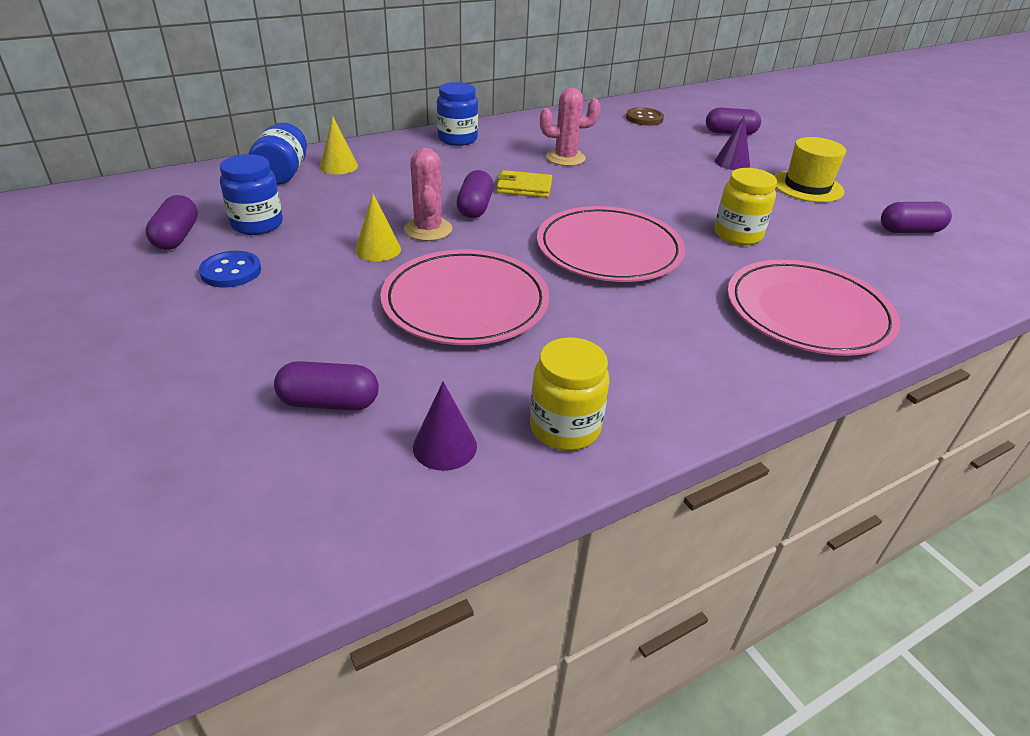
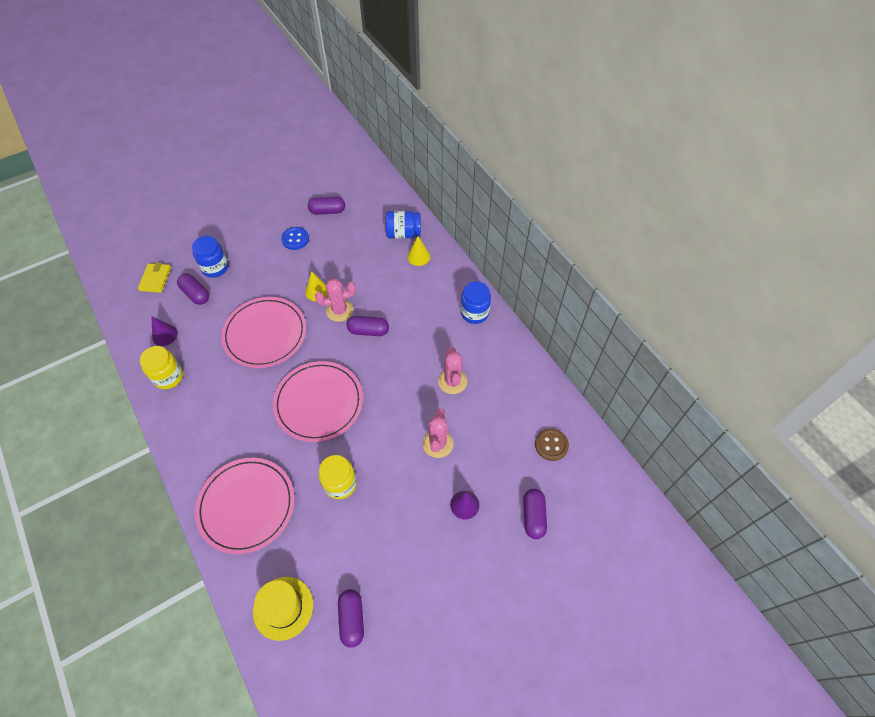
camera: 90 degrees right, 20 degrees up
(257, 224) = (342, 237): blue jar -> blue jar (215, 268)
(329, 402) = (196, 294): purple capsule -> purple capsule turned 45 degrees counterclockwise
(524, 187) = (400, 356): yellow wallet -> yellow wallet (155, 279)
(657, 171) = (438, 443): none -> pink cactus
(807, 186) = (424, 557): yellow hat -> yellow hat (283, 608)

